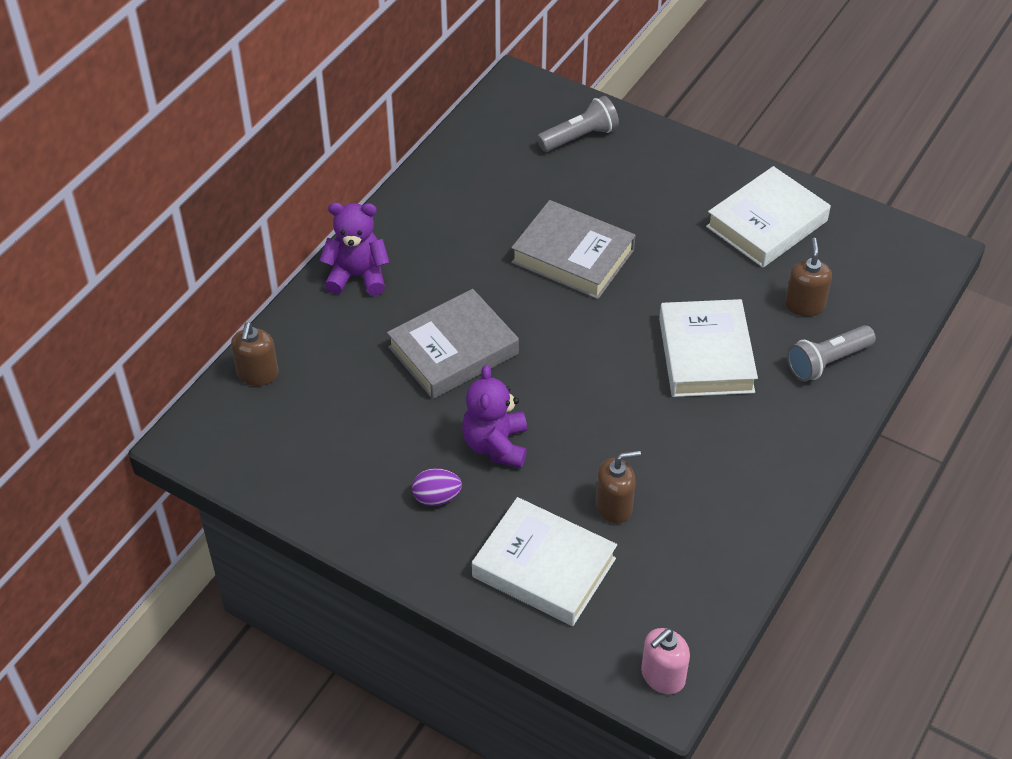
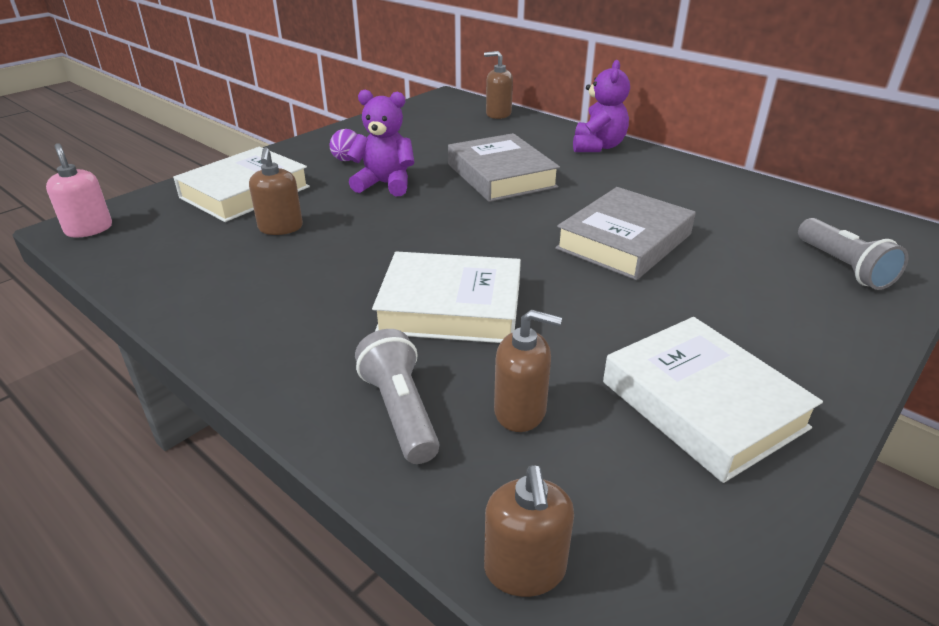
camera: 100 degrees right, 15 degrees down
(912, 294) = (525, 569): none -> brown soap dispenser

